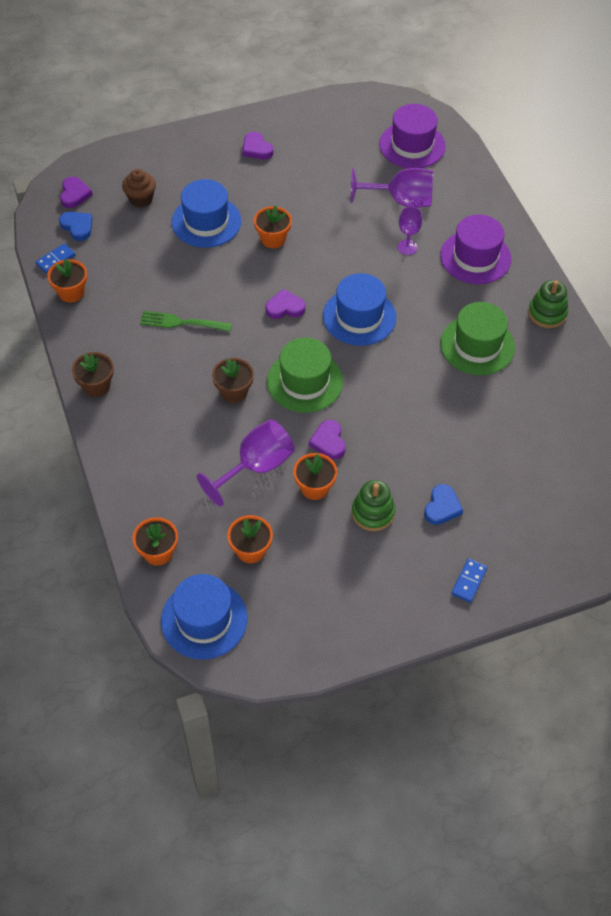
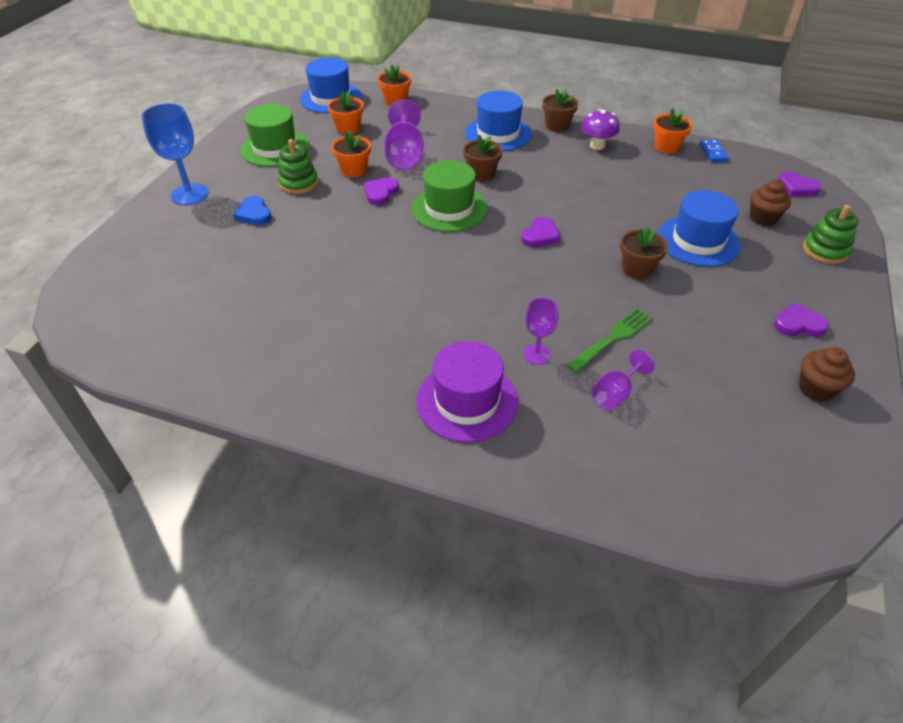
camera: 130 degrees right, 10 degrees down
(77, 227) = (748, 175): blue heart -> none
(110, 339) = (597, 145): none -> purple mushroom
(182, 322) = (580, 180): green fork -> green fork (612, 339)
(273, 239) = (637, 269): orange flower pot -> brown flower pot
(310, 127) = (816, 388): none -> brown cupcake
(328, 442) = (380, 193): purple heart -> purple heart turned 90 degrees counterclockwise
(359, 316) = (481, 271): blue hat -> blue hat (498, 134)
(401, 200) = (615, 394): purple goblet -> purple goblet, size x0.58
(412, 145) = (715, 470): purple hat -> none
(469, 581) = (190, 194): blue domino -> blue goblet
(477, 345) = (359, 325): green hat -> green hat (275, 148)
(547, 313) = (328, 406): green stacking toy -> green stacking toy (825, 250)

